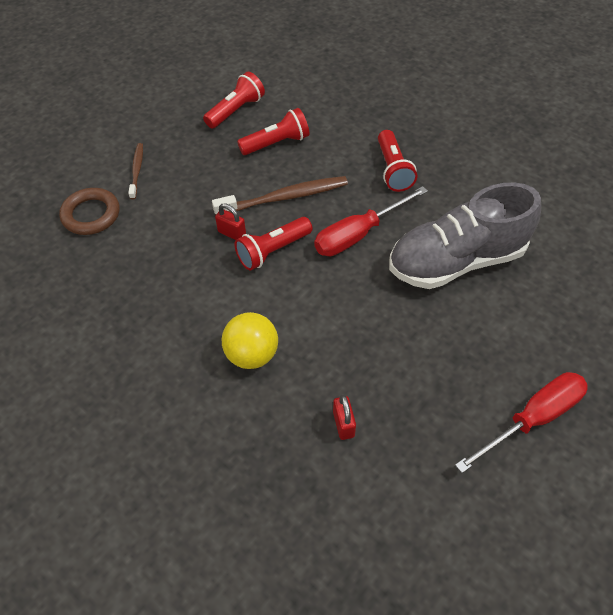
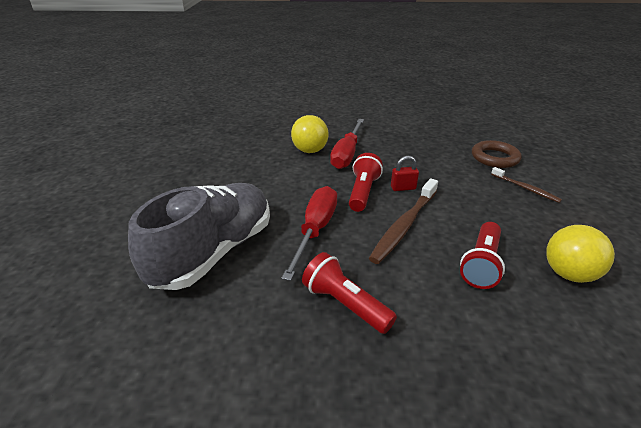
camera: 140 degrees right, 20 degrees down
(236, 111) = (568, 274): red flashlight -> yellow ball
(343, 424) = (232, 150): red padlock -> none
(532, 419) = (111, 192): red screwdriver -> red screwdriver (347, 154)

